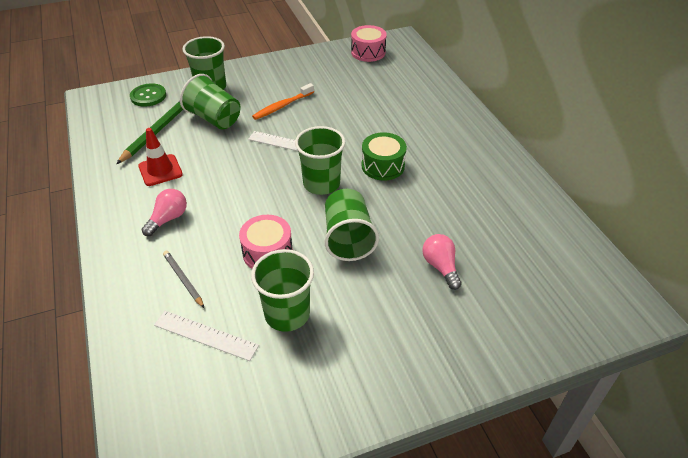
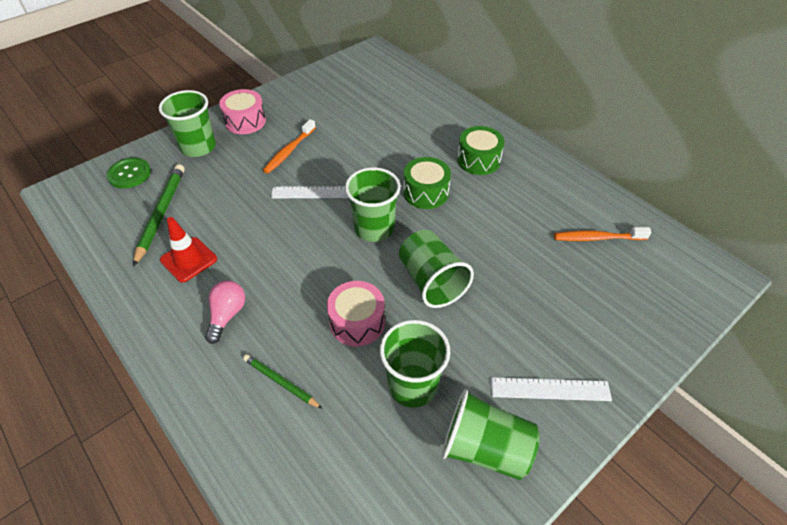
camera: 20 degrees left, 5 degrees up
(183, 279) = (280, 382): grey pencil -> green pencil
(206, 335) = (338, 439): white ruler -> white ruler (550, 389)
(214, 119) = (221, 183): green cup -> green cup (485, 448)
(368, 52) = (349, 72): pink drum -> pink drum (245, 121)
(440, 267) = (535, 285): pink light bulb -> none
(447, 150) = (478, 160): none -> green drum
(525, 243) = (597, 238): none -> orange toothbrush

